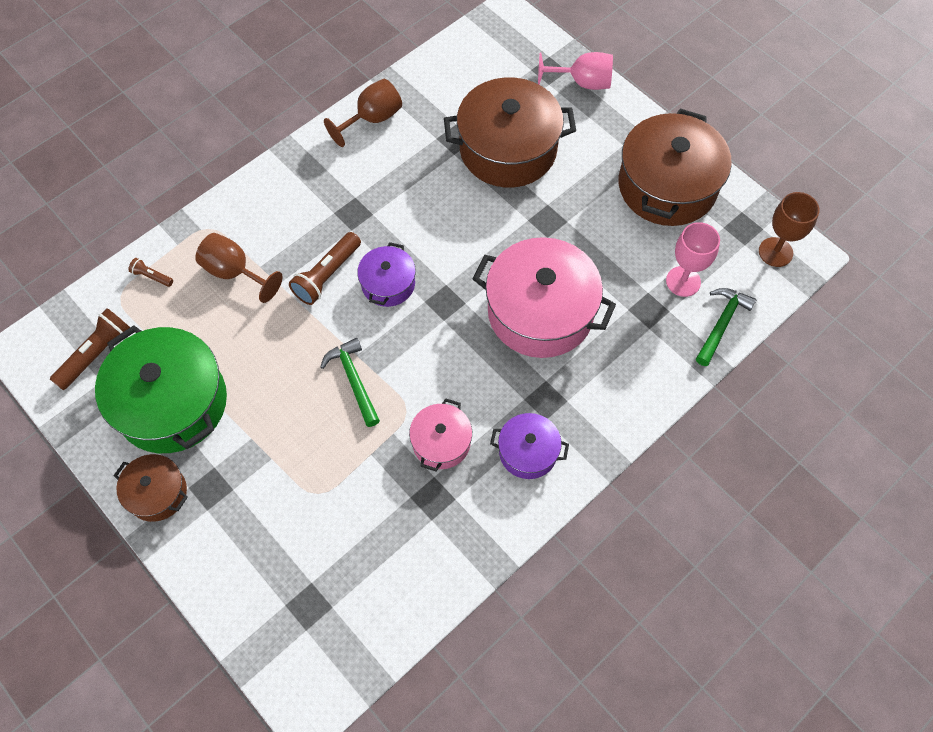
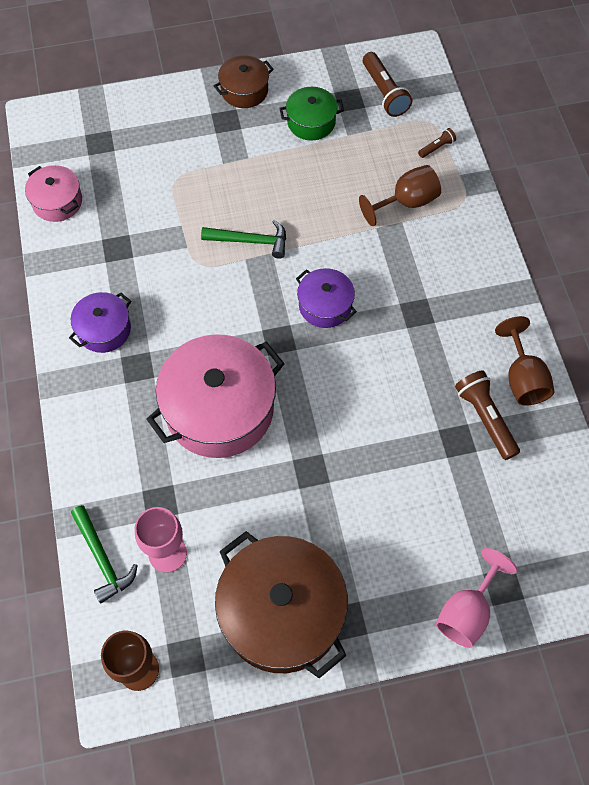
camera: 120 degrees right, 0 degrees up
(172, 403) = (311, 122): green pot -> green pot, size x0.52
(327, 275) = (362, 265): brown flashlight -> brown flashlight (485, 418)
(441, 442) = (156, 275): pink pot -> pink pot (57, 202)
(508, 149) = (417, 482): brown pot -> none

